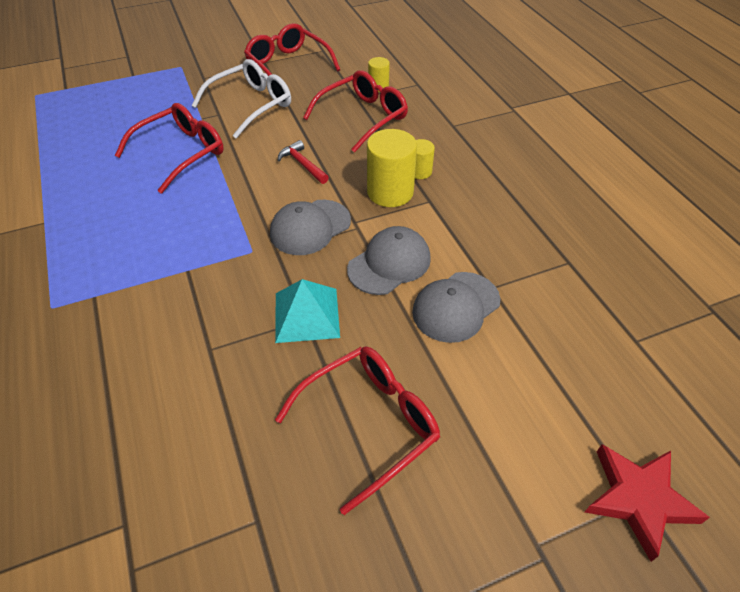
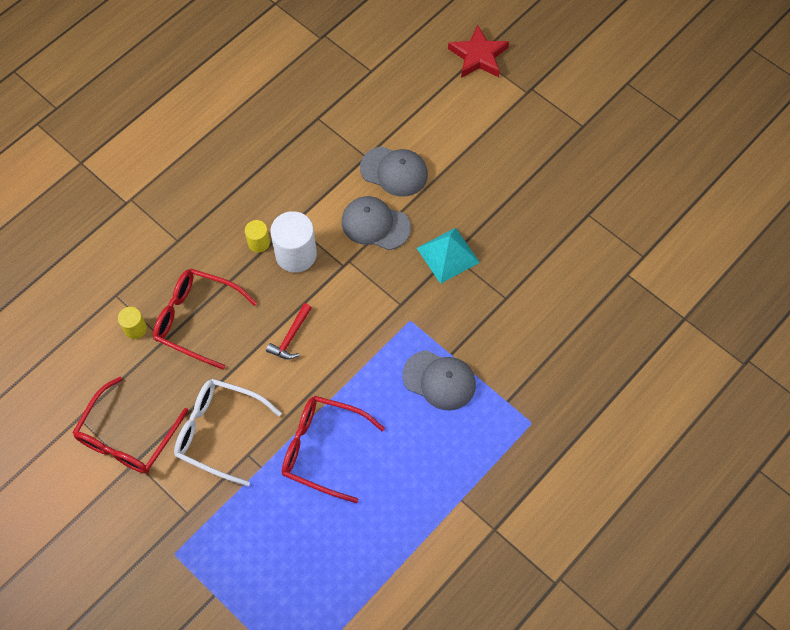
camera: 115 degrees left, 15 degrees up
(310, 227) = (365, 293): grey cap -> grey cap (439, 380)
(370, 423) = (505, 186): red glasses -> none
(390, 192) = (296, 254): yellow cylinder -> white cylinder

